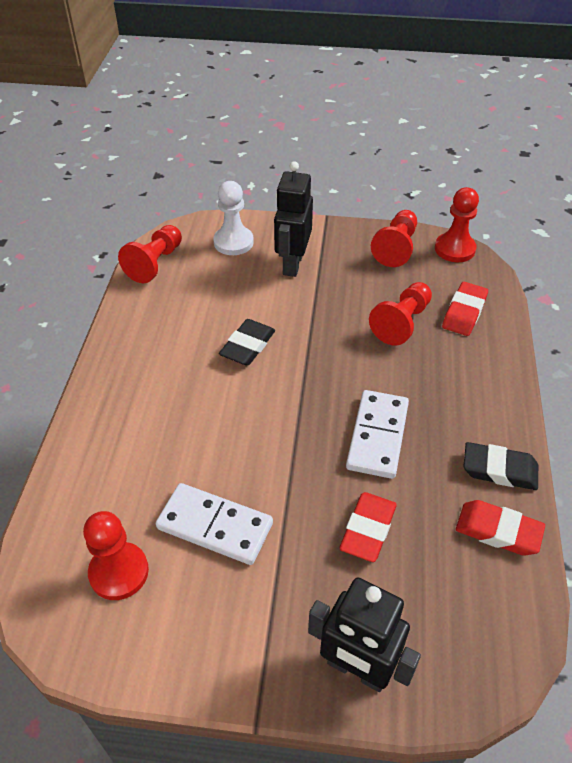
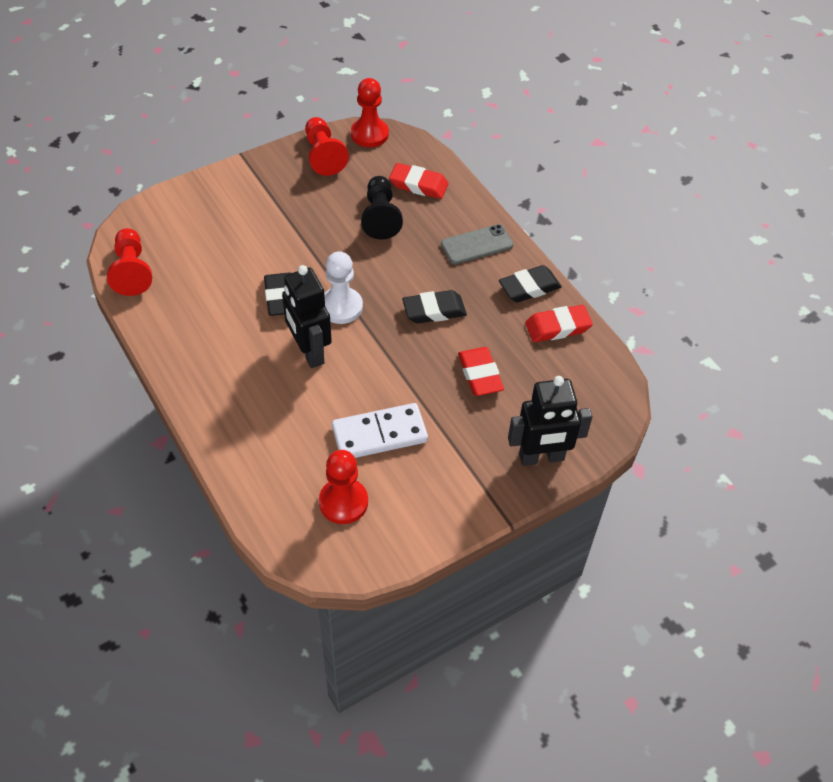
camera: 40 degrees left, 5 degrees up
(233, 242) = (183, 217): white pawn -> white pawn (341, 307)
(292, 264) = (252, 211): black robot -> black robot (309, 352)
(377, 436) = (434, 310): white domino -> black eraser
(402, 323) = (380, 217): red pawn -> black pawn
(464, 312) = (418, 185): red eraser -> red eraser turned 60 degrees counterclockwise
(476, 396) = (477, 245): none -> grey phone

